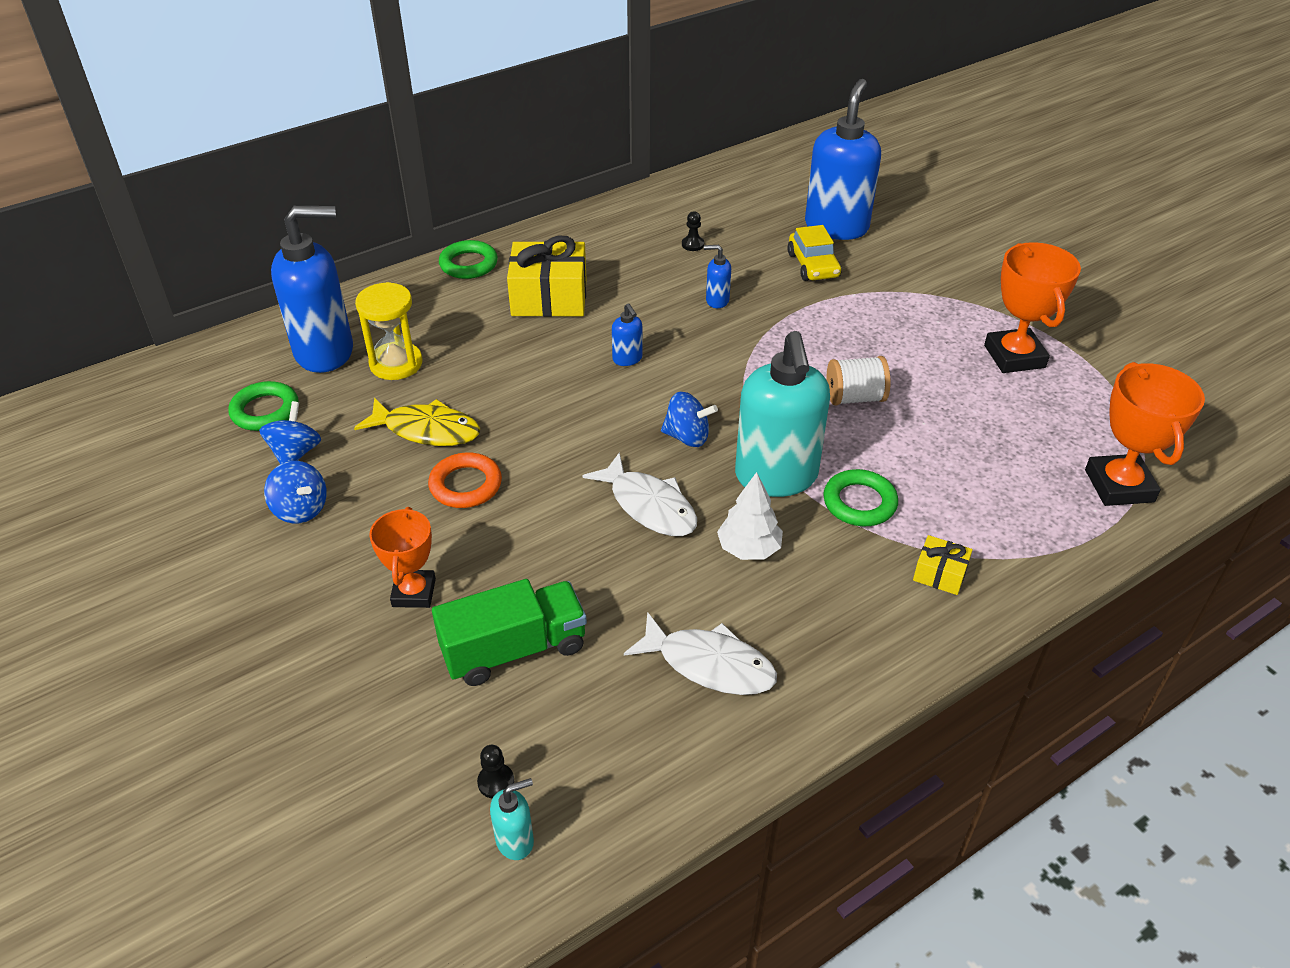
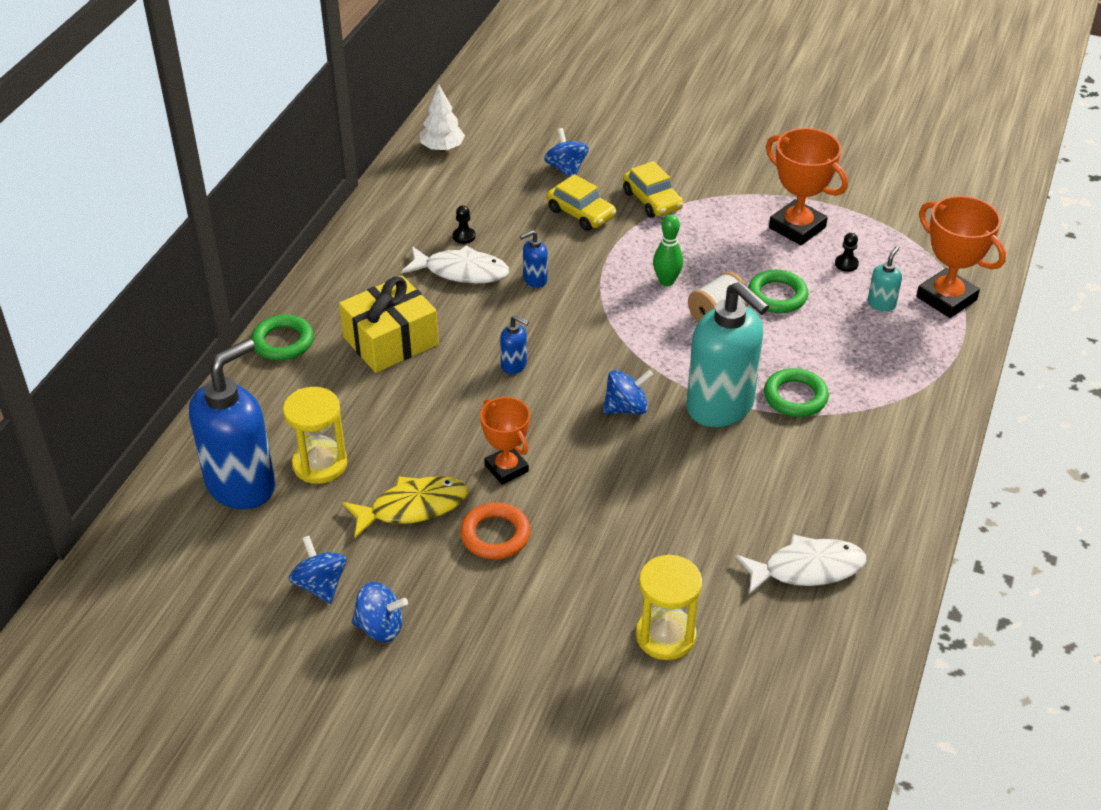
camera: 35 degrees left, 0 degrees up
(265, 411) = (248, 564): green ring -> green ring (777, 296)
(414, 592) = (547, 638): orange trophy -> orange trophy (506, 468)
(496, 782) = (748, 730): black pawn -> black pawn (846, 264)
(514, 649) = (665, 636): green truck -> yellow hourglass
(515, 840) = (800, 758): turquoise soap dispenser -> turquoise soap dispenser (881, 304)
(649, 506) = (652, 477): white fish -> white fish (461, 271)
(748, 549) = (754, 472): white tree -> white tree (442, 148)
(835, 350) = (666, 281): none -> green bowling pin
(836, 227) = (566, 169): blue soap dispenser -> blue spinning top
(891, 280) = (652, 200): none -> yellow car
(939, 574) = (892, 422): yellow gift -> none

